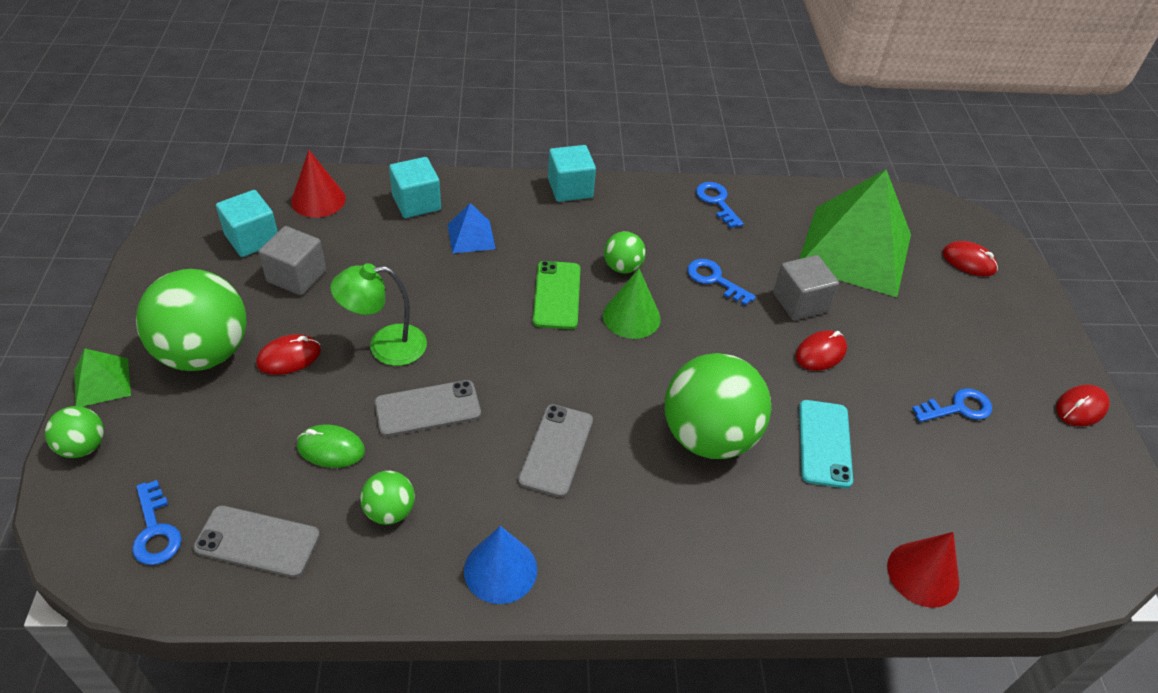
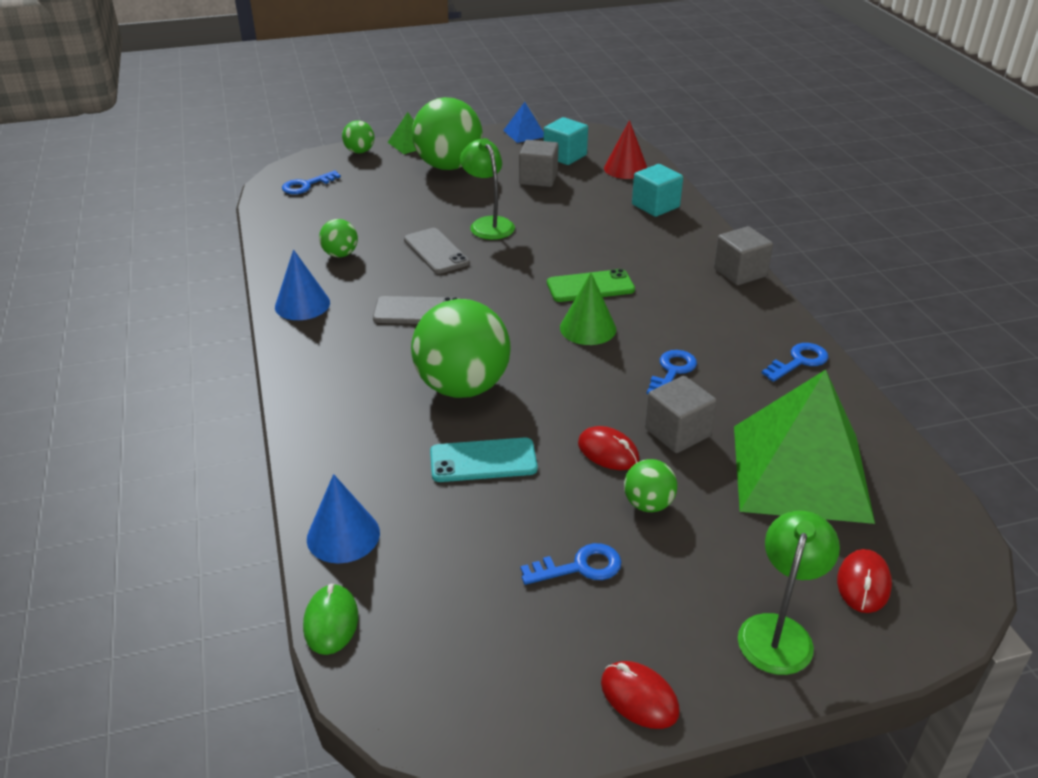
camera: 80 degrees right, 10 degrees down
(257, 542) = (305, 216): grey phone -> none
(289, 357) = (459, 193): red mouse -> none
(331, 448) = (386, 224): green mouse -> green mouse (331, 622)
(471, 236) = (633, 236): blue pyramid -> blue pyramid (524, 133)
(570, 188) = (740, 272): turquoise cube -> grey cube
(622, 267) = (650, 315): green ball -> green ball (648, 504)
(923, 574) = (343, 535): red cone -> blue cone
(958, 408) = (580, 567): blue key -> blue key turned 75 degrees counterclockwise
(1014, 317) = (778, 631): none -> green lamp

